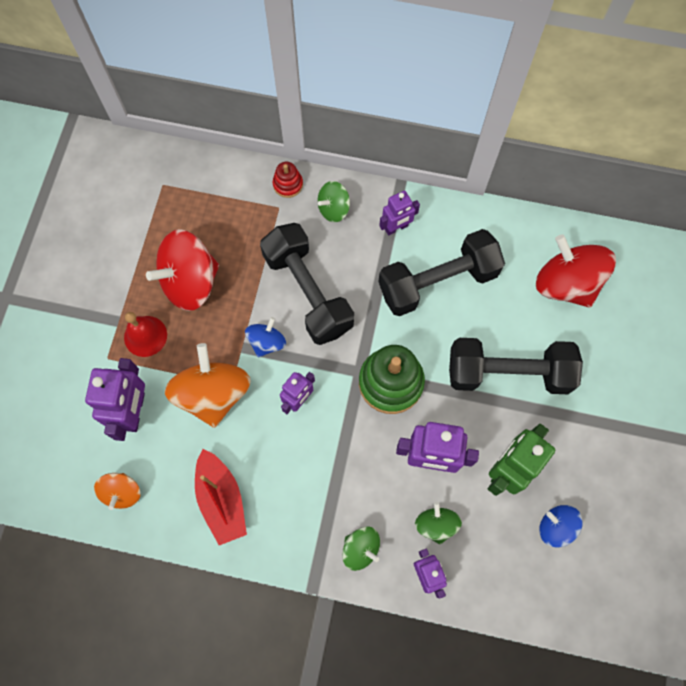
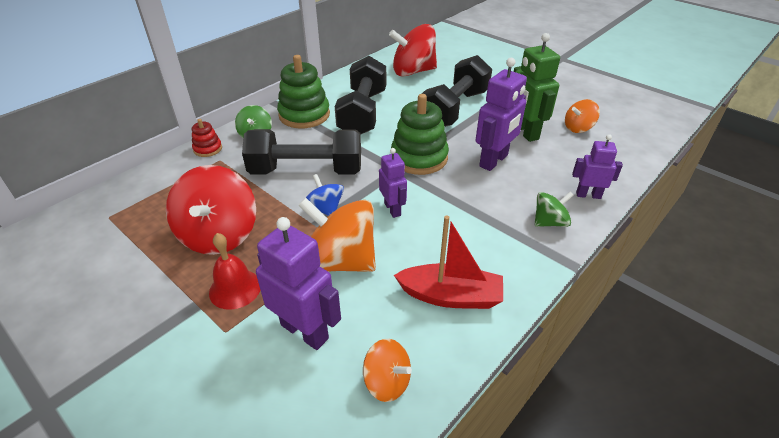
camera: 60 degrees left, 30 degrees down
(396, 228) = (304, 115): purple robot -> green stacking toy
(436, 524) = (549, 176): green spinning top -> none
(555, 527) = (578, 128): blue spinning top -> orange spinning top

